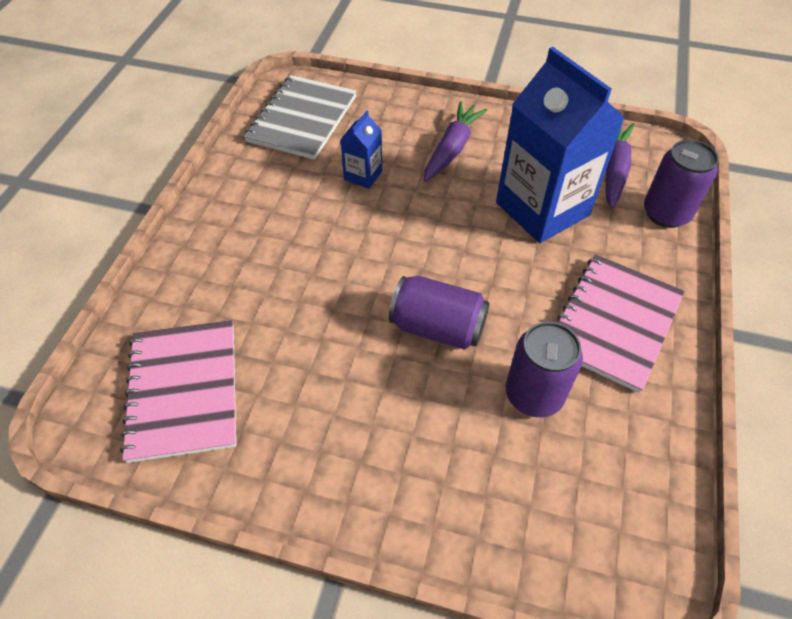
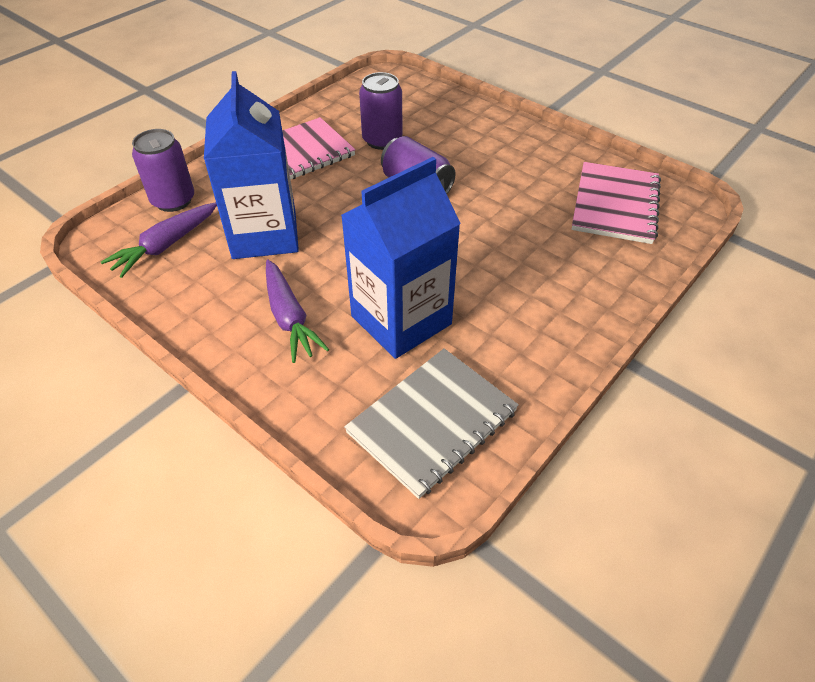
camera: 155 degrees left, 5 degrees down
(363, 175) = (401, 320): blue carton -> blue carton, size x2.24
(452, 148) = (289, 318): purple carrot -> purple carrot turned 75 degrees counterclockwise

